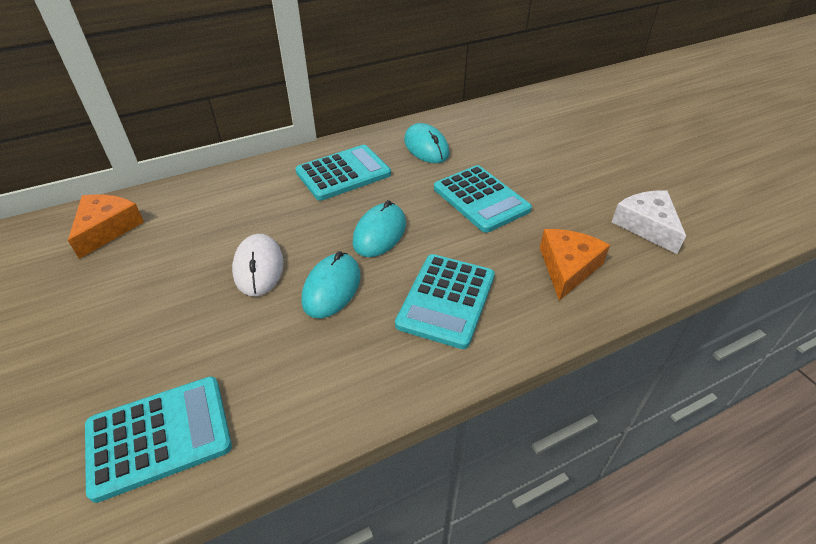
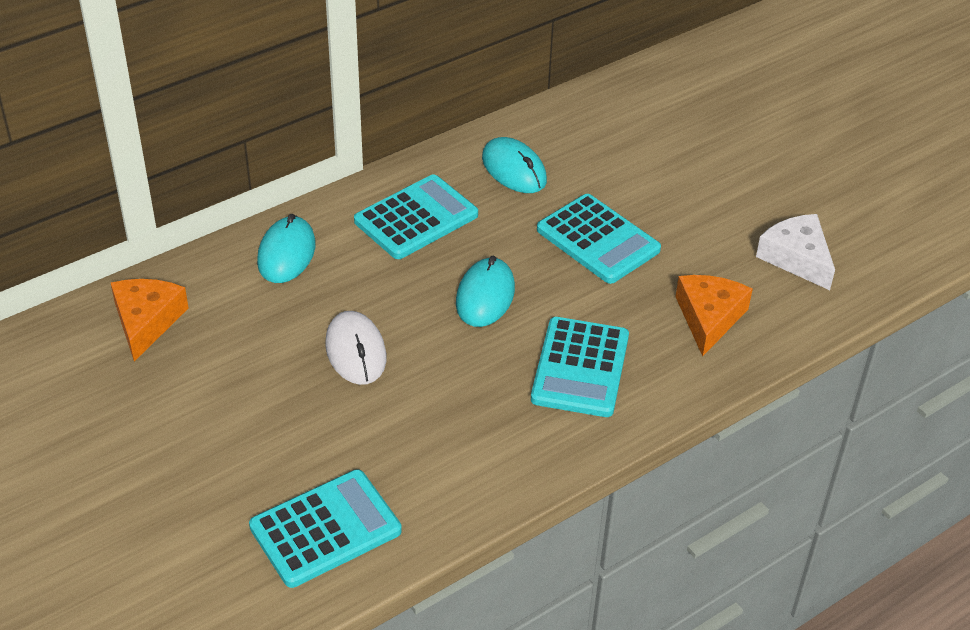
camera: 10 degrees left, 0 degrees up
(332, 288) = (449, 367): turquoise mouse -> turquoise mouse (286, 253)

